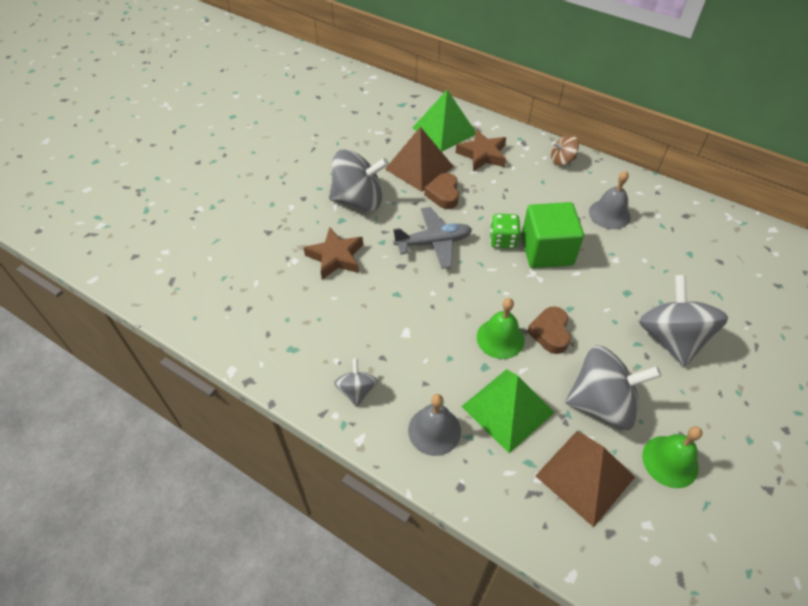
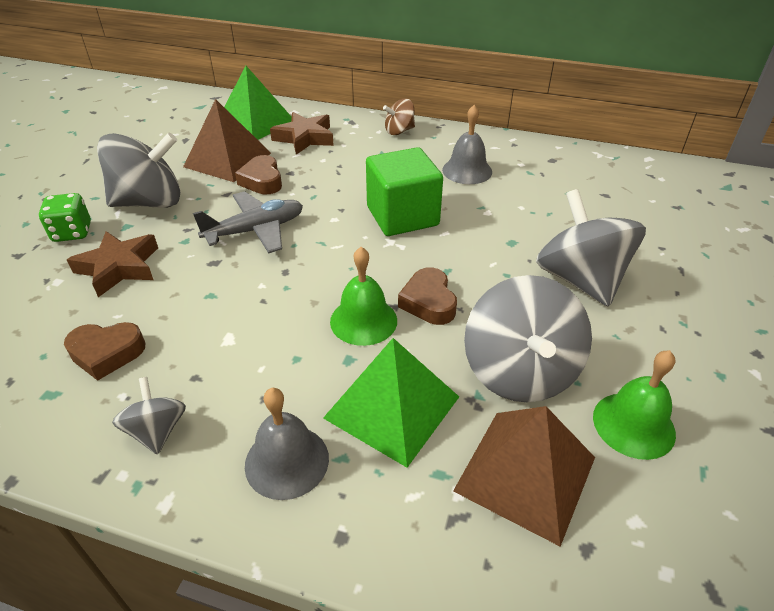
camera: 15 degrees left, 10 degrees down
(327, 326) = (107, 353): none -> brown heart
(503, 240) = (345, 215): green dice -> green dice (72, 233)
(602, 403) = (519, 372): grey spinning top -> grey spinning top turned 105 degrees clockwise

